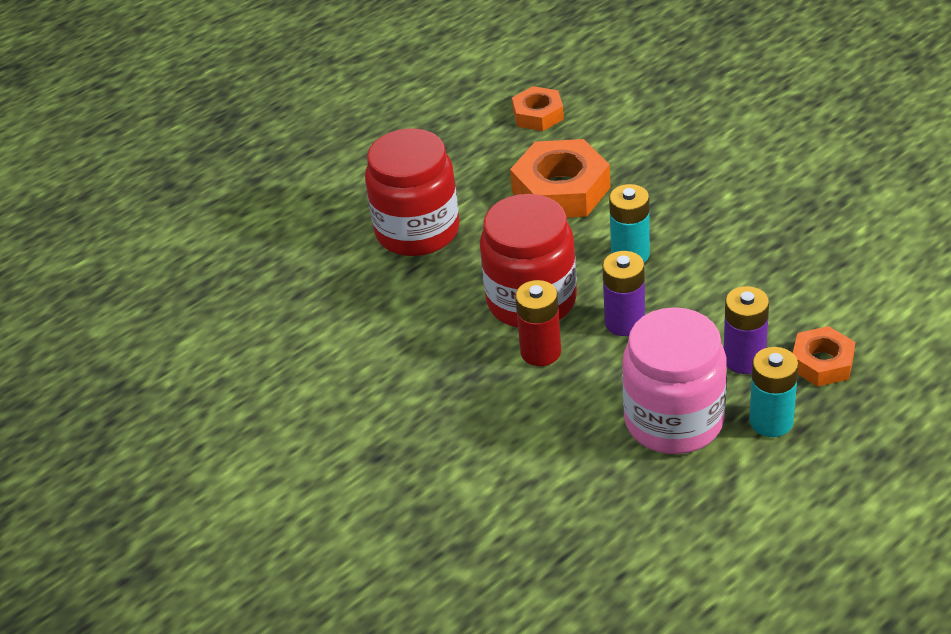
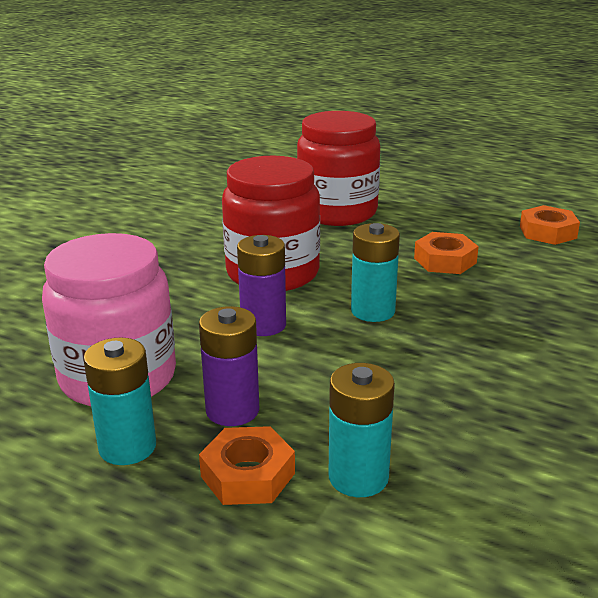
camera: 65 degrees right, 15 degrees down
(541, 352) = (202, 289): red battery -> none
(561, 190) = (445, 260): orange nut -> orange nut, size x0.59
(840, 311) = (358, 477): none -> turquoise battery

